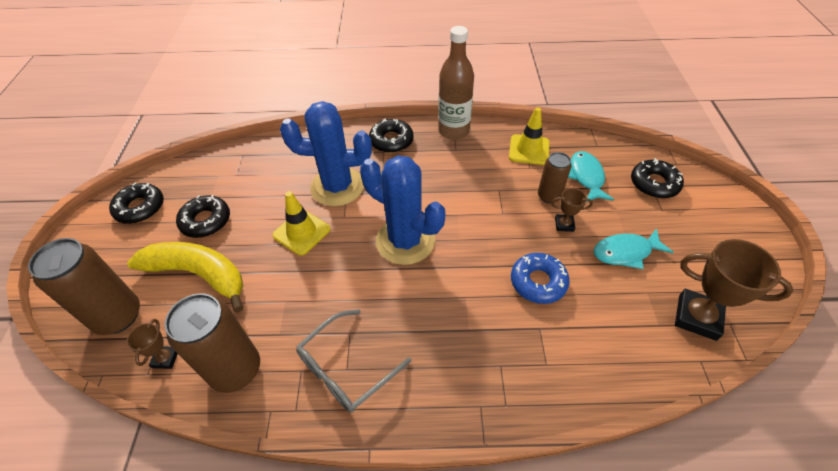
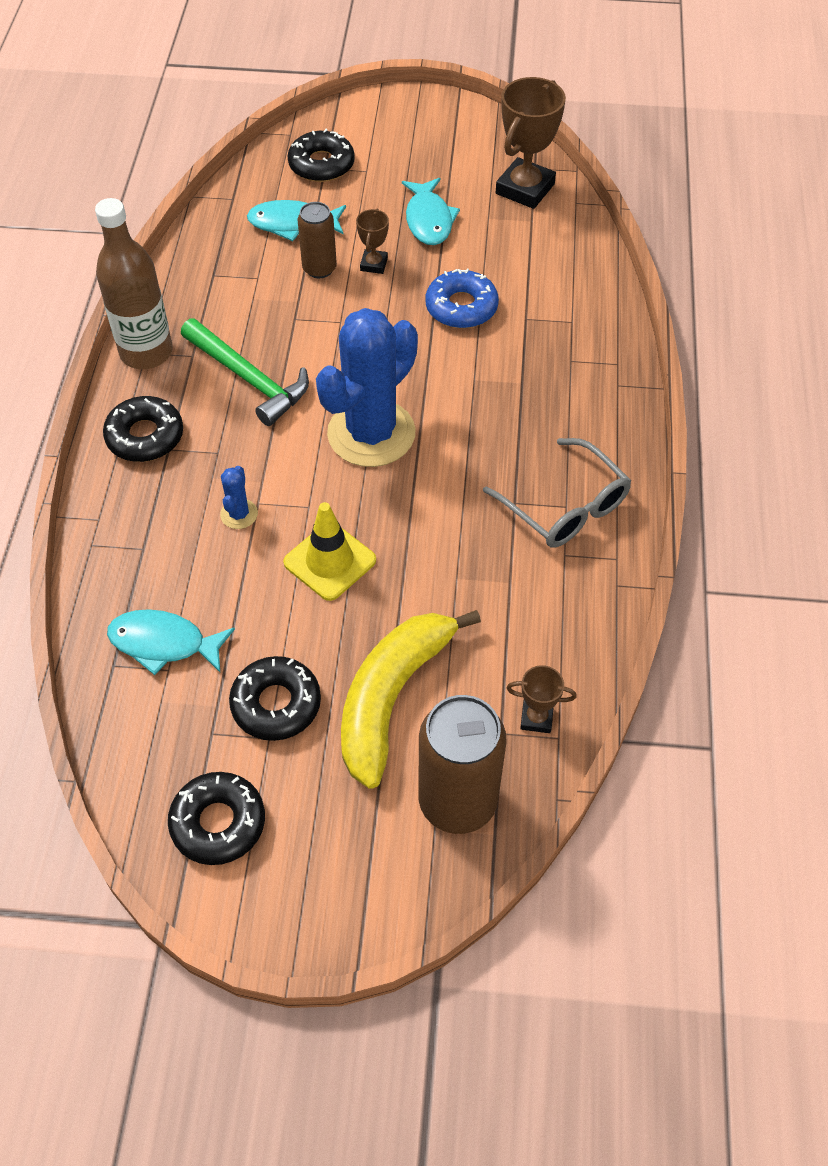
camera: 85 degrees left, 5 degrees up
(236, 370) = (559, 628): brown can -> none
(252, 171) = (164, 643): none -> turquoise fish
(337, 187) = (239, 514): blue cactus -> blue cactus, size x0.41
(442, 176) = (249, 379): none -> green hammer
(529, 150) = (219, 271): yellow traffic cone -> none

